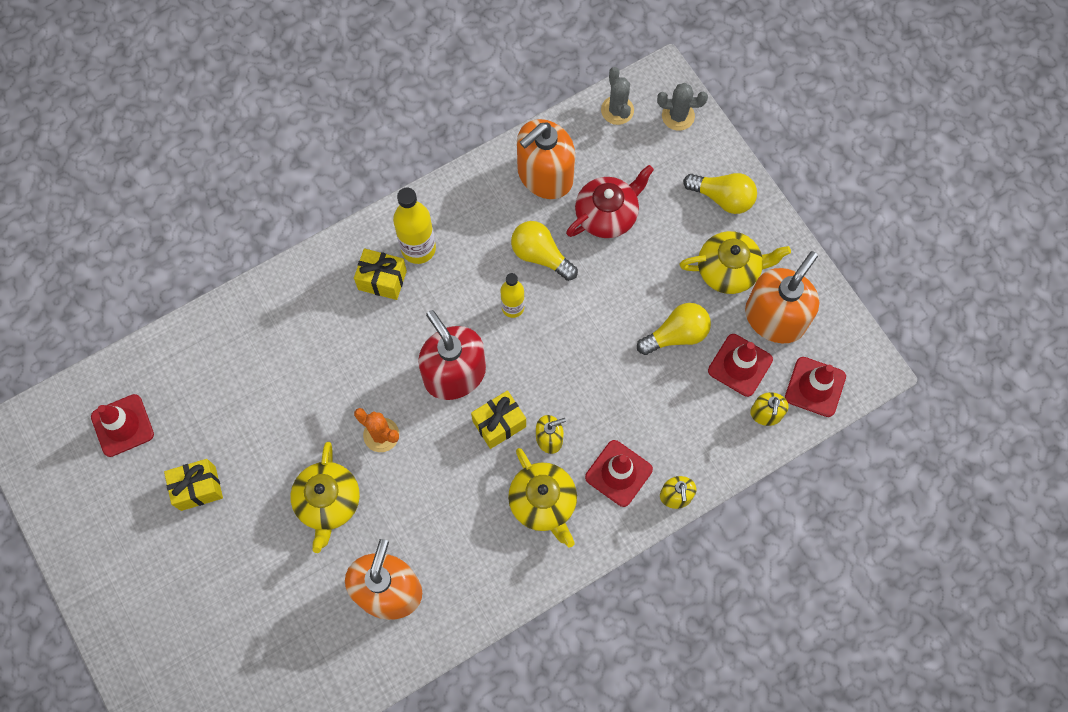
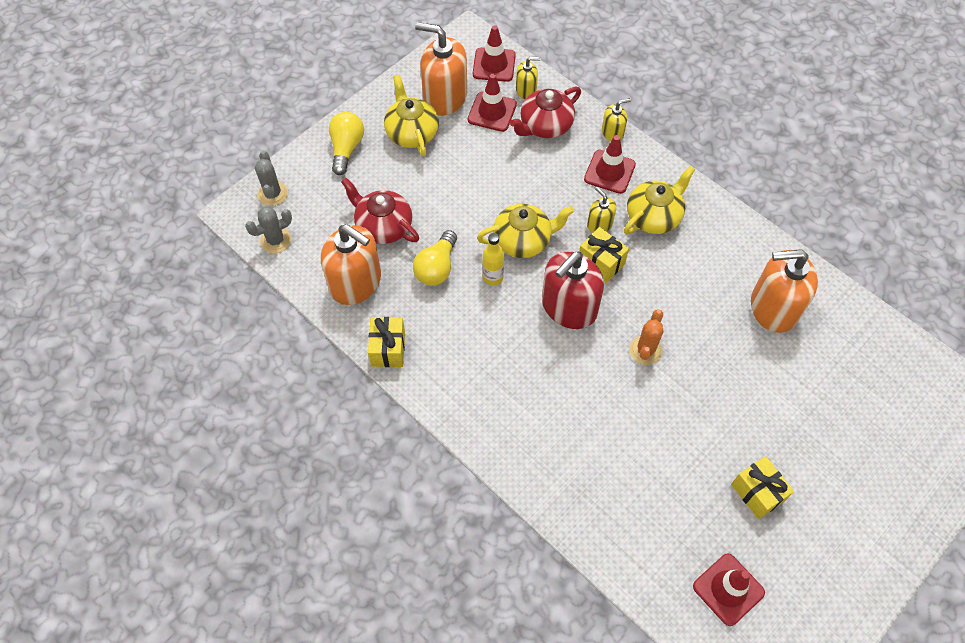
camera: 105 degrees left, 10 degrees down
(328, 502) = (721, 375): yellow teapot -> yellow teapot (523, 240)
(382, 280) = (499, 391): yellow gift -> yellow gift (388, 349)
(418, 248) = (458, 368): yellow bottle -> none
(676, 335) = (480, 156): yellow light bulb -> none
(705, 420) = (545, 125): none -> red teapot

